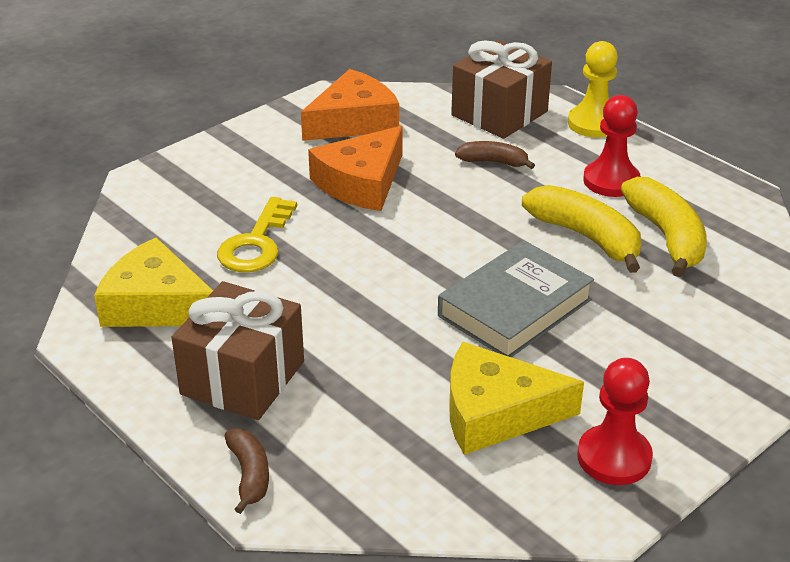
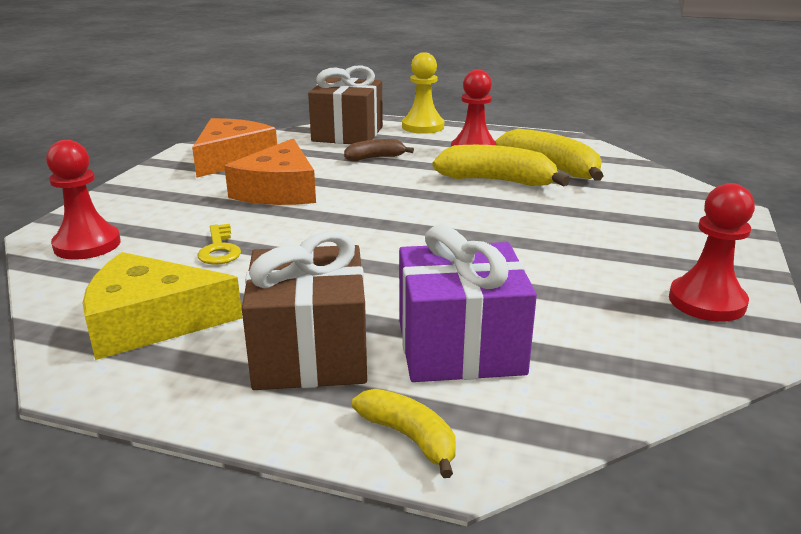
camera: 30 degrees left, 10 degrees down
(161, 203) = (87, 245): none -> red pawn
(249, 475) = (410, 437): brown banana -> yellow banana
(256, 244) = (219, 249): yellow key -> yellow key, size x0.65
(354, 417) = (460, 347): none -> purple gift
(496, 413) = (577, 302): yellow cheese -> none
(515, 308) = (500, 232): grey book -> none

